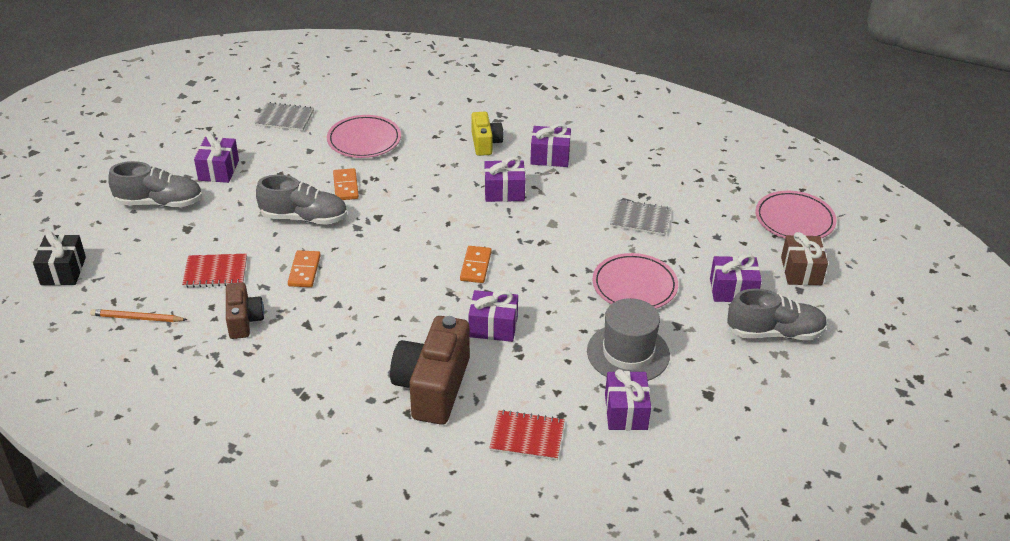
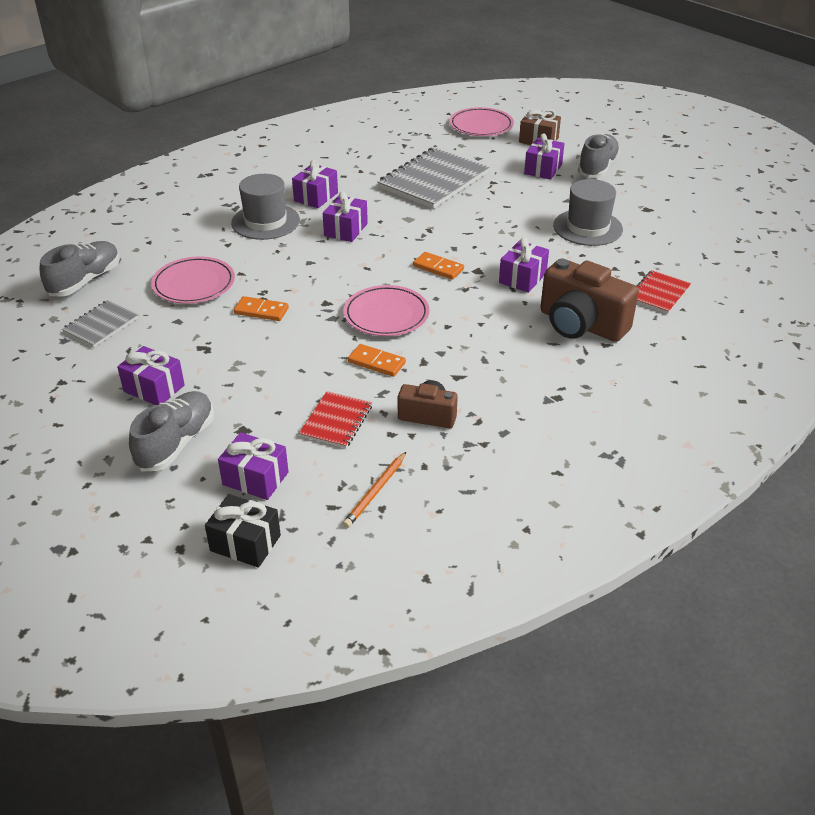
camera: 65 degrees left, 0 degrees up
(304, 218) = (291, 346): grey shoe -> grey shoe (85, 281)
(485, 143) = (265, 222): yellow camera -> grey hat
(626, 412) = (650, 245): purple gift -> purple gift (255, 478)
(634, 286) = (512, 204): pink plate -> pink plate (386, 315)
(640, 219) = (433, 180): grey notebook -> grey notebook, size x1.92

